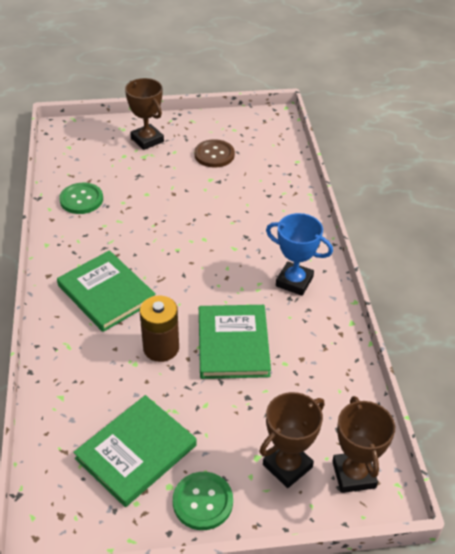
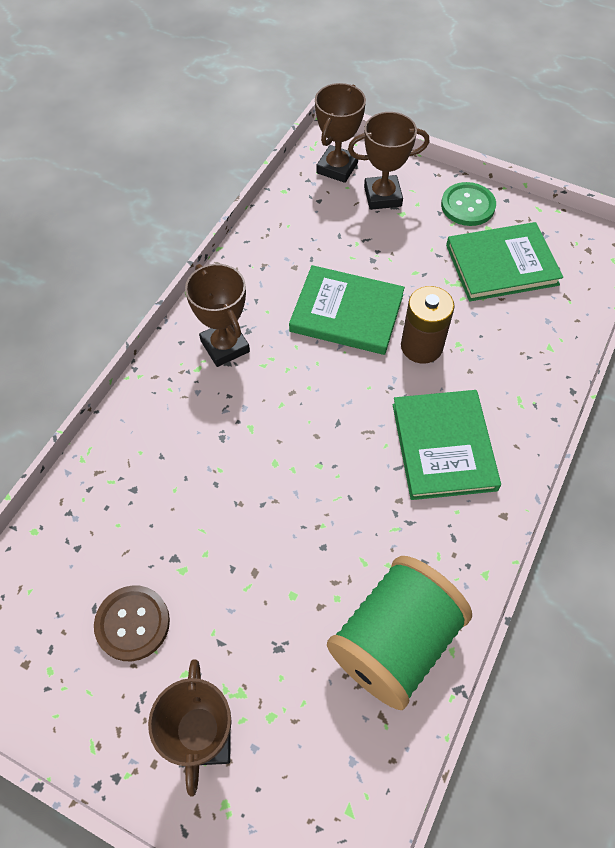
camera: 145 degrees left, 15 degrees up
(81, 199) = (394, 642): green button -> green spool
(233, 344) = (346, 313): green book -> green book turned 75 degrees clockwise
(294, 281) = (225, 346): blue trophy -> brown trophy

